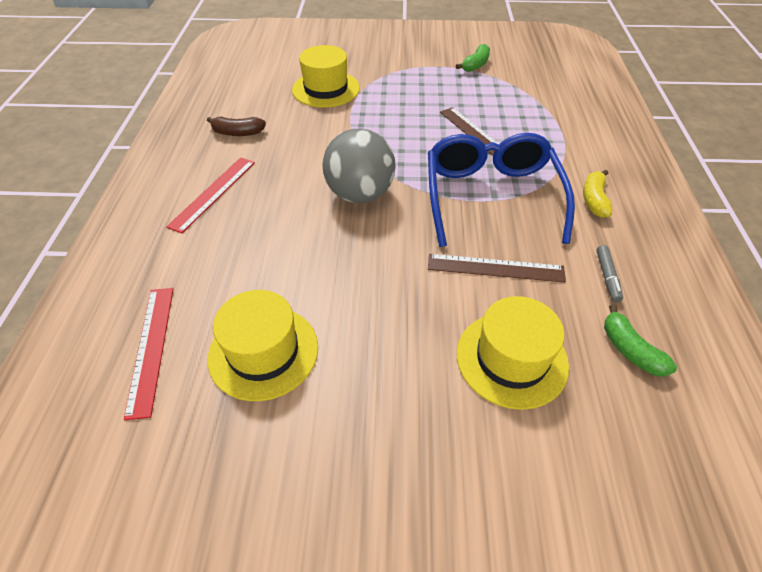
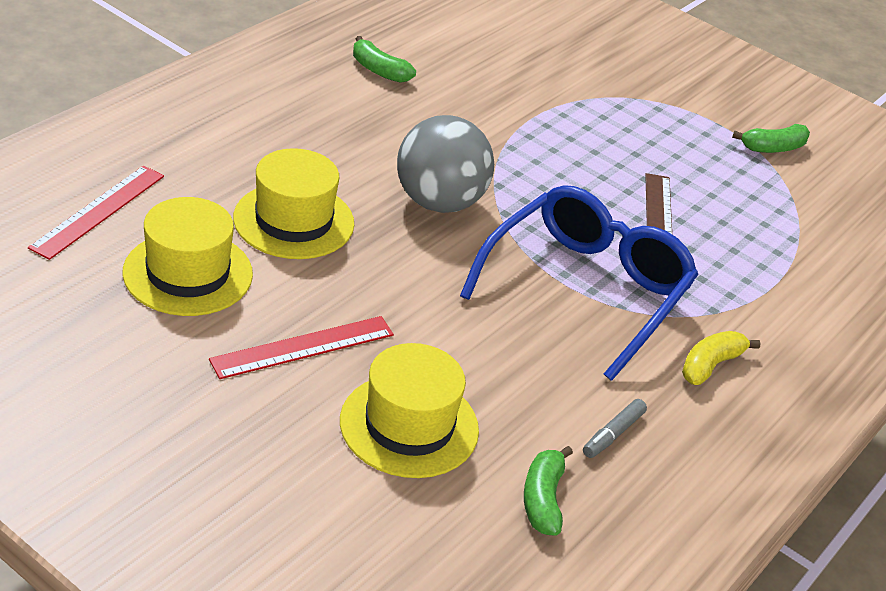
camera: 30 degrees right, 10 degrees down
(213, 193) = (288, 115): red ruler -> red ruler (303, 347)
(238, 133) = (379, 70): brown banana -> green banana
(326, 89) = (536, 76): yellow hat -> yellow hat (294, 221)
(495, 268) = (497, 351): brown ruler -> none

